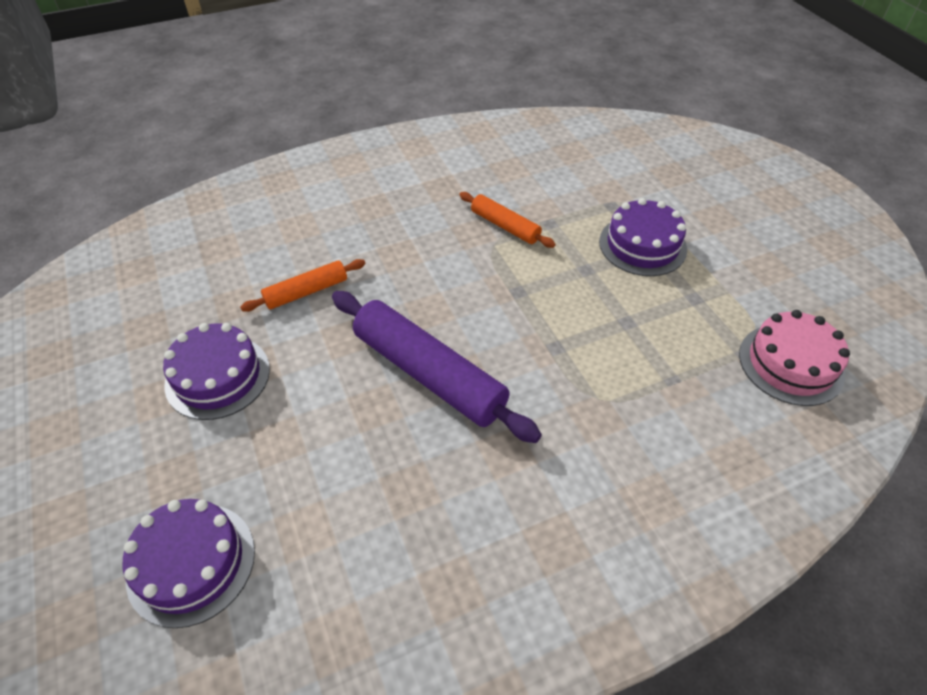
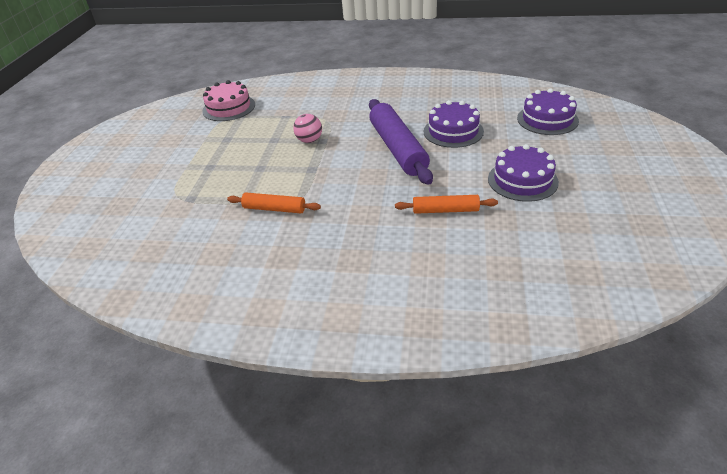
camera: 145 degrees left, 10 degrees down
(505, 226) = (274, 209): orange rolling pin -> orange rolling pin turned 60 degrees counterclockwise
(574, 340) = (309, 140): none -> pink ball
(642, 245) = (211, 170): purple cake -> purple cake (453, 131)

